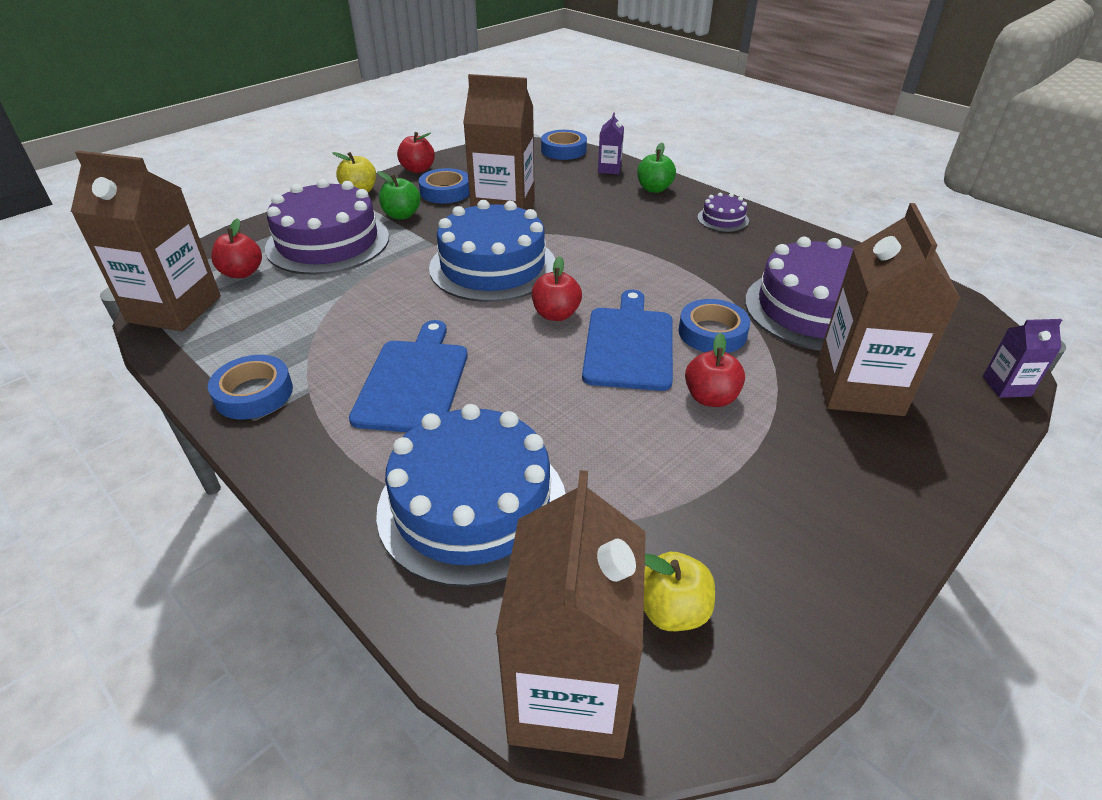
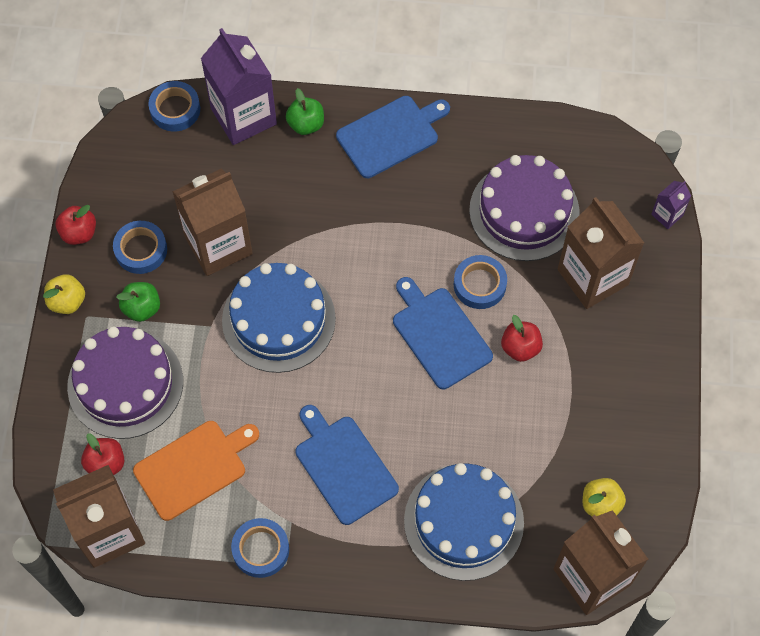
camera: 40 degrees left, 25 degrees up
(295, 310) = (194, 467): none -> orange cutting board
(556, 314) = (370, 339): red apple -> none
(609, 169) = (243, 116): purple carton -> purple carton, size x2.22
(723, 219) = (391, 135): purple cake -> blue cutting board

